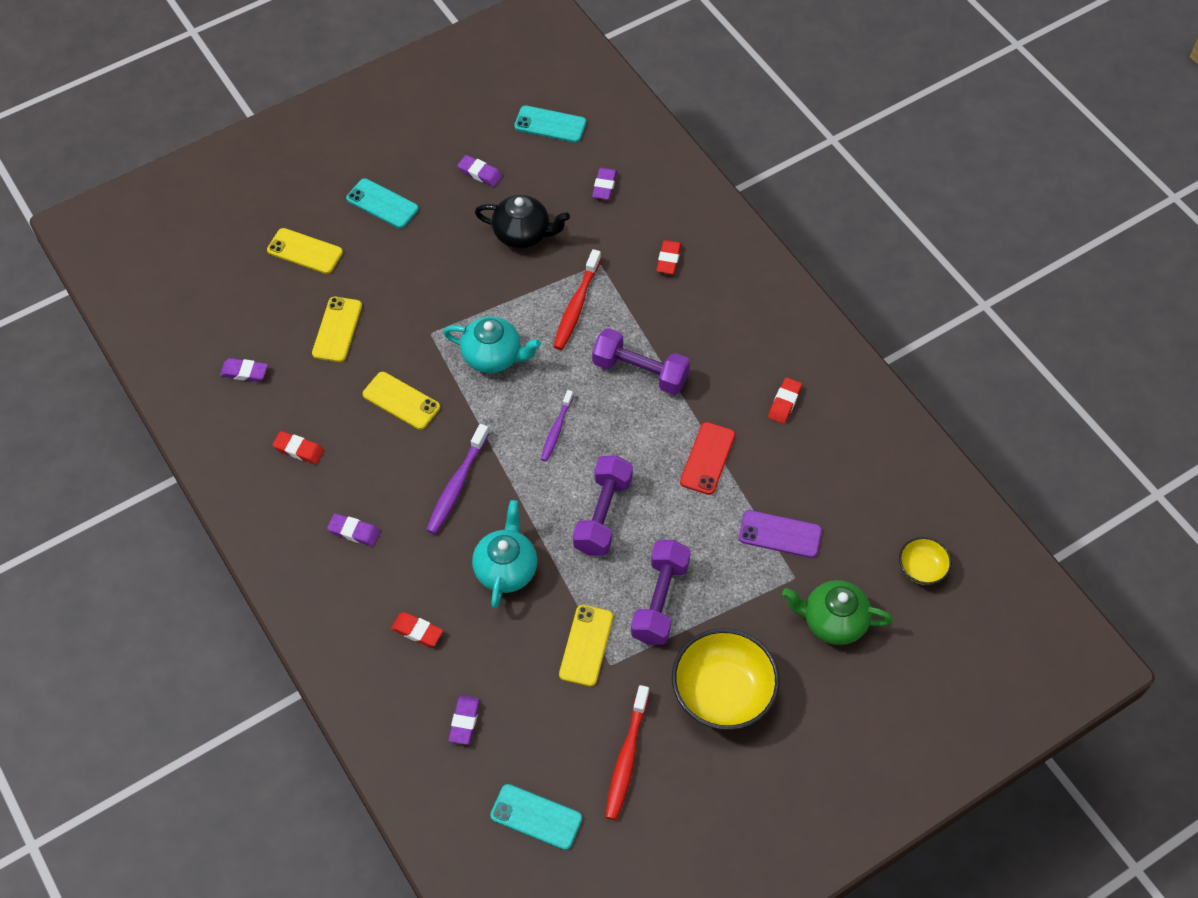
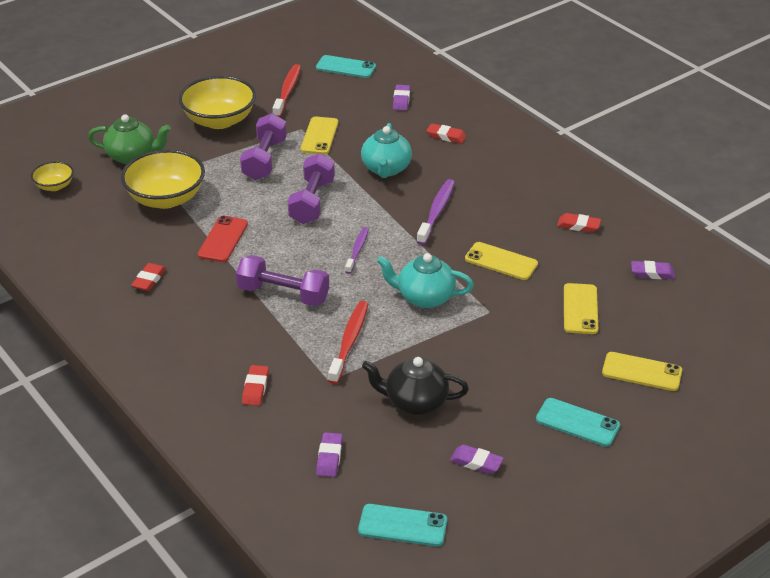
camera: 175 degrees right, 20 degrees down
(354, 532) = (512, 182): purple eraser -> none
(780, 534) = (166, 198): purple phone -> yellow bowl

